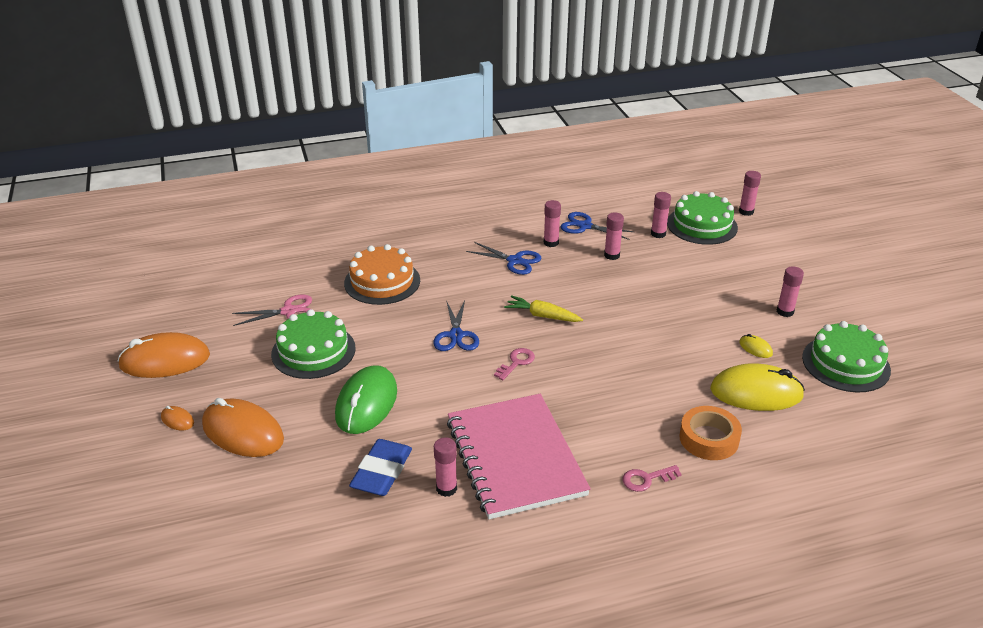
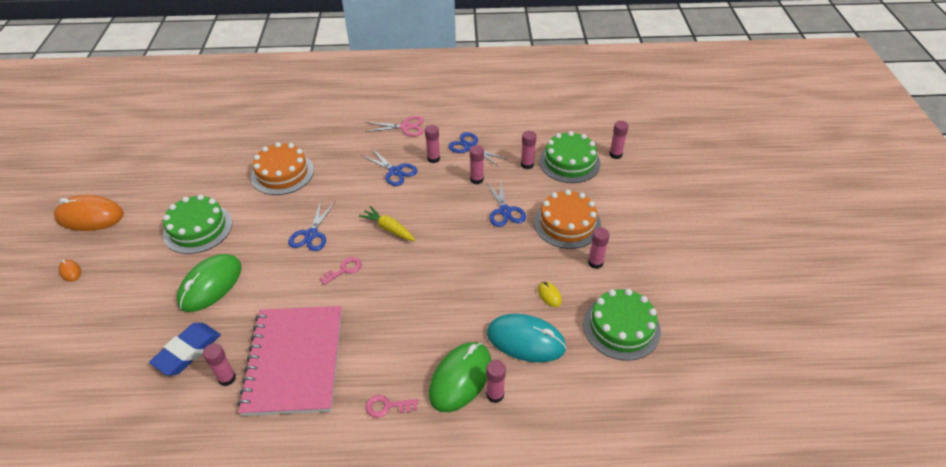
camera: 15 degrees right, 10 degrees up
(243, 432) = (109, 292): orange mouse -> none
(288, 311) = (199, 188): pink scissors -> pink scissors (405, 127)
(661, 280) = (505, 211): none -> blue scissors
(709, 439) = (460, 378): orange tape -> green mouse
(734, 281) = (567, 223): none -> orange cake
(754, 446) = (495, 395): none -> pink glue stick
(756, 392) = (526, 340): yellow mouse -> turquoise mouse

